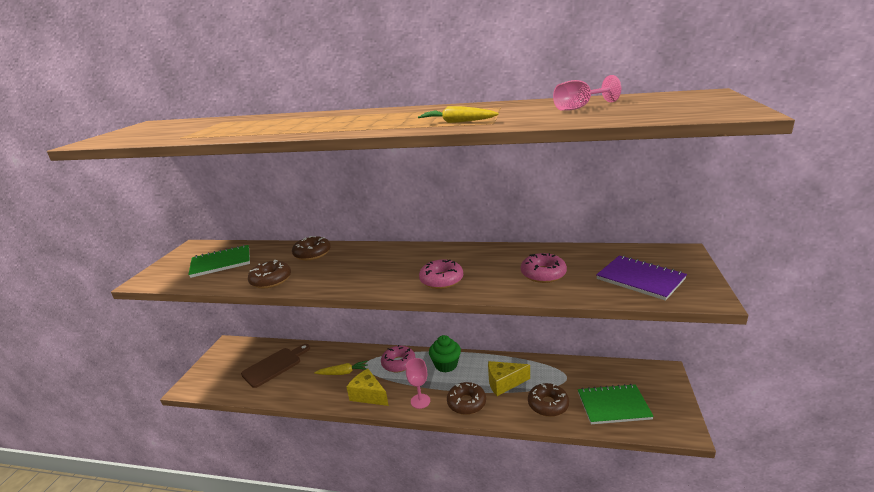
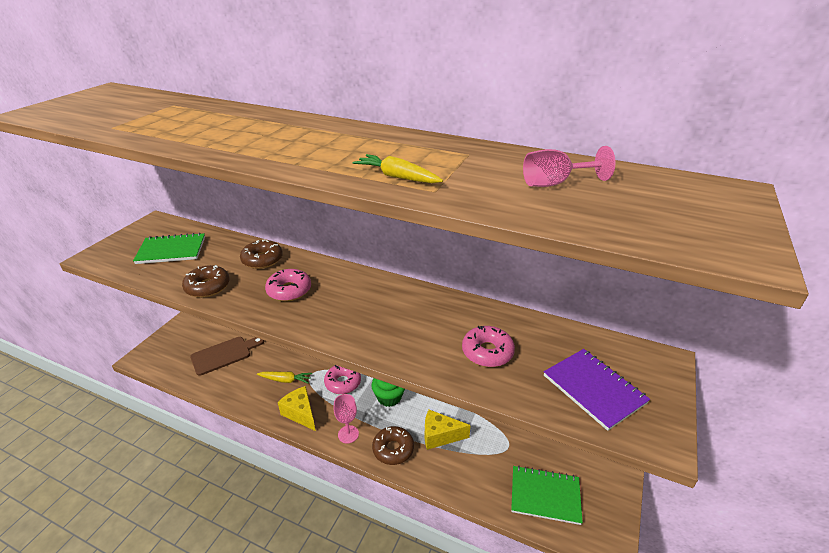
camera: 10 degrees right, 10 degrees up
(441, 280) = (375, 332): pink donut -> pink donut (289, 290)
(548, 404) = (476, 474): brown donut -> none

